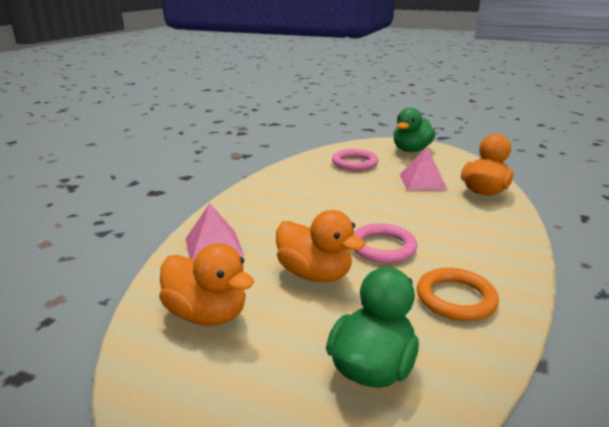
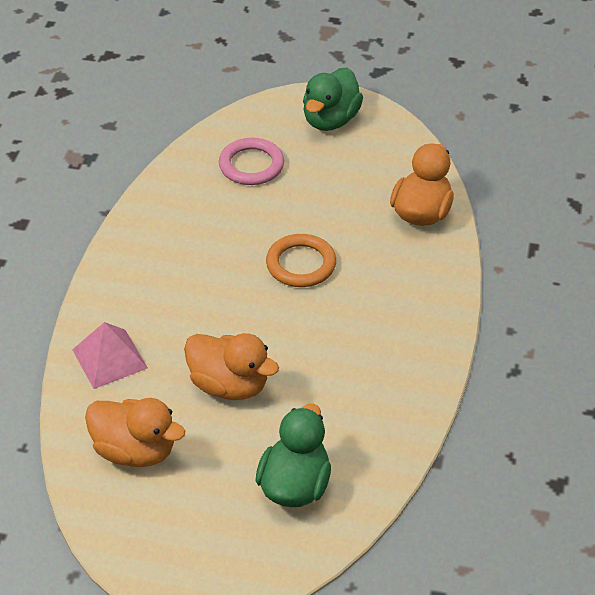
camera: 10 degrees left, 20 degrees up
(382, 247) = (297, 335): pink ring -> none
(422, 182) = (345, 201): pink pyramid -> none
(455, 298) = (371, 398): orange ring -> orange ring (301, 264)

